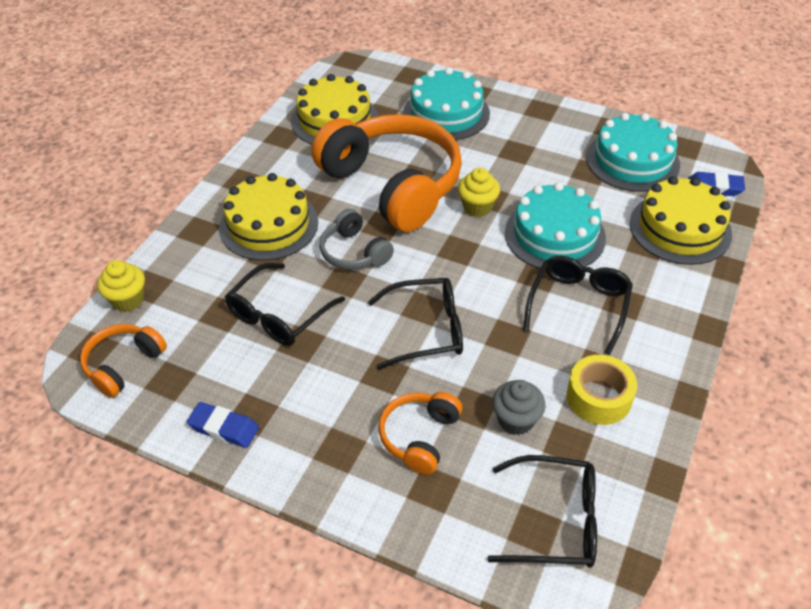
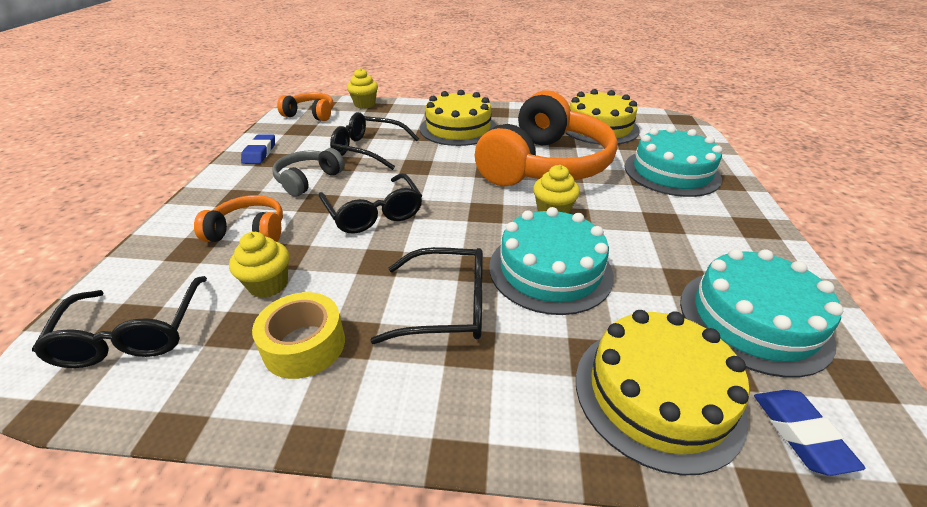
camera: 70 degrees right, 10 degrees down
(354, 252) = (450, 164): grey headphones -> grey headphones (308, 180)
(516, 420) = (268, 284): grey cupcake -> yellow cupcake

